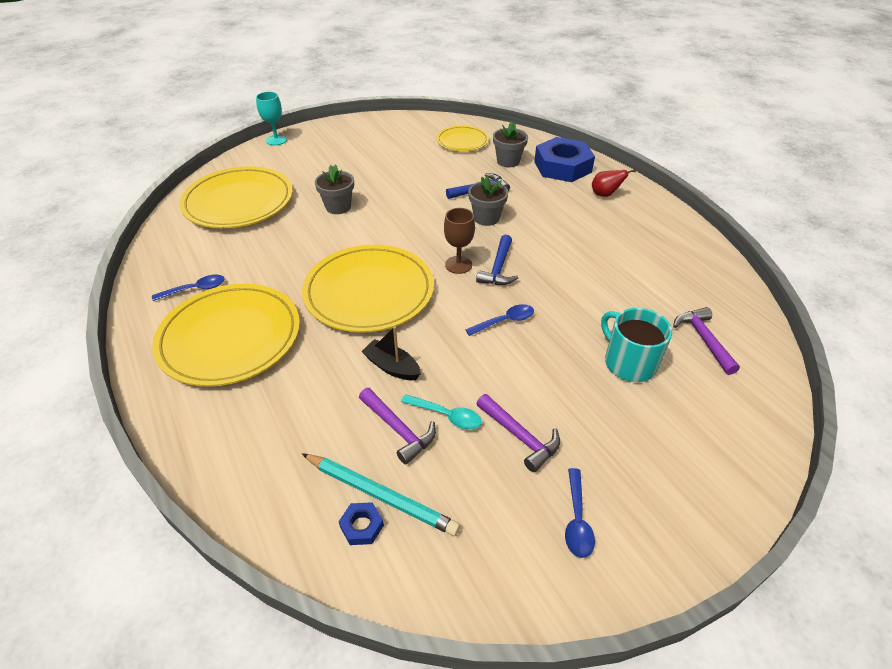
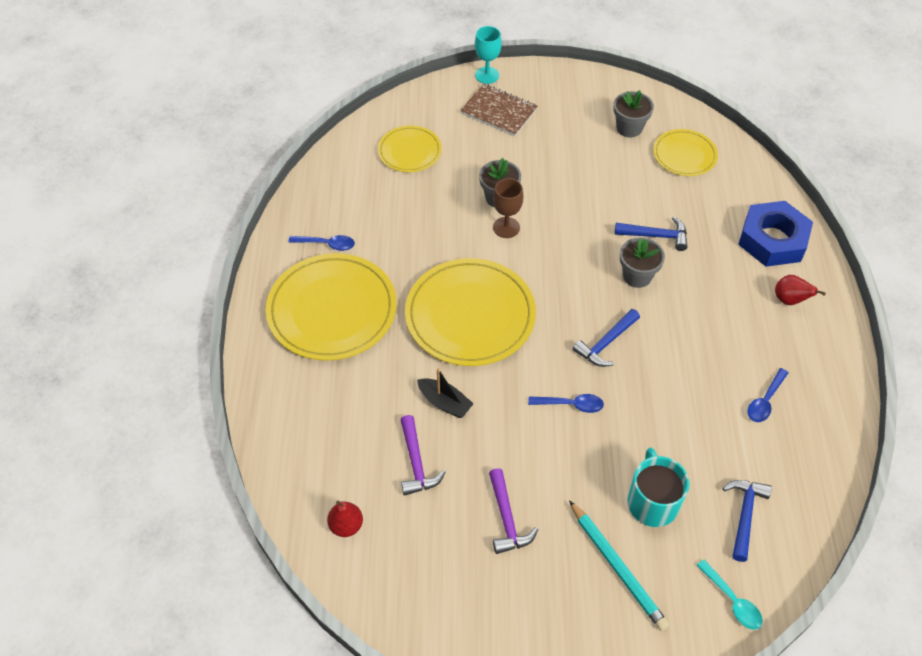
camera: 30 degrees right, 10 degrees up
(238, 202) = (409, 151): yellow plate -> yellow plate, size x0.55
(301, 157) = (499, 111): none -> brown notebook
(362, 526) = (346, 525): blue nut -> red pear
(380, 495) = (372, 509): turquoise pencil -> turquoise pencil (617, 567)
(392, 367) = (445, 403): black boat -> black boat turned 150 degrees clockwise
(446, 415) = (461, 470): turquoise spoon -> turquoise spoon (732, 600)
(458, 265) = (570, 322): brown goblet -> brown goblet (506, 227)
(508, 161) = (715, 206): grey flower pot -> grey flower pot (629, 128)
(577, 520) = (502, 607): blue spoon -> blue spoon (765, 401)
(703, 339) = (744, 515): purple hammer -> blue hammer

